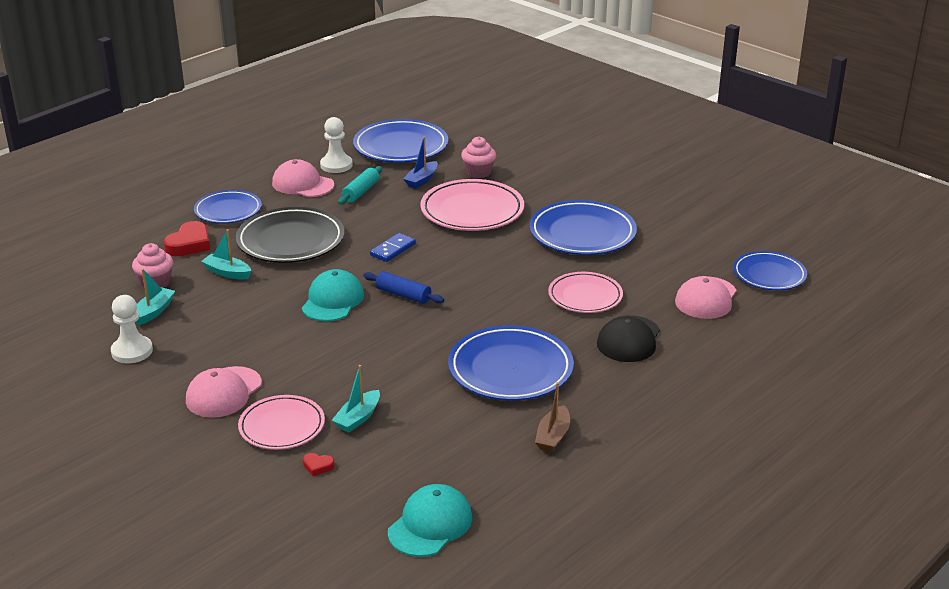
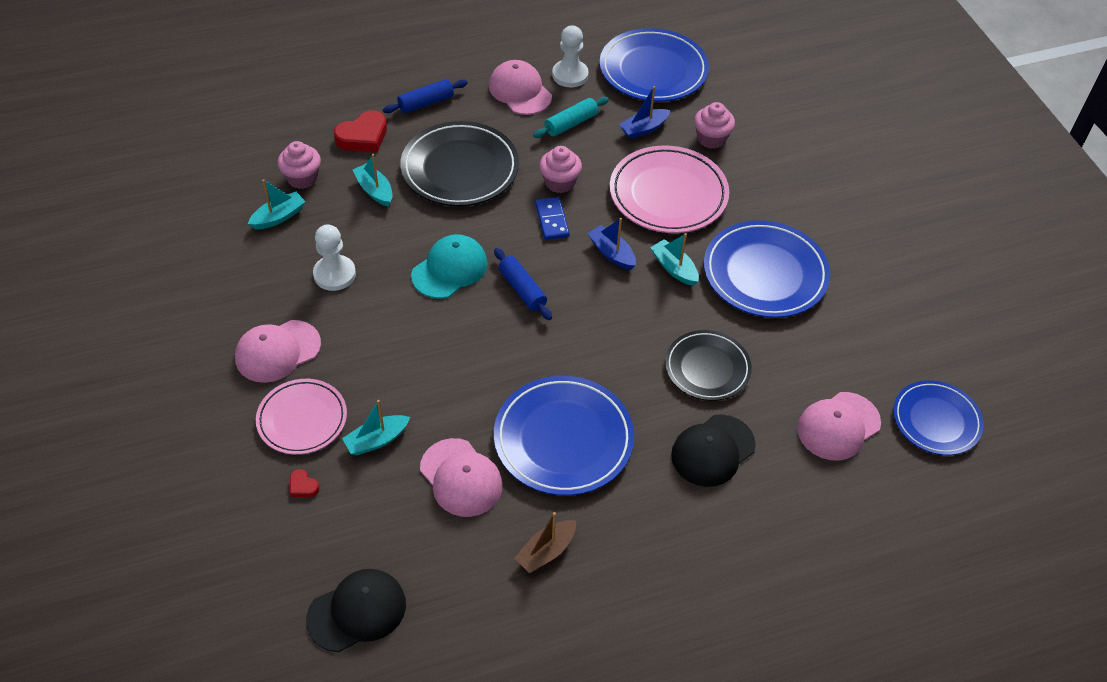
camera: 25 degrees right, 20 degrees up
(132, 351) = (230, 262): white pawn -> white pawn (334, 274)
(228, 210) = (426, 103): blue plate -> blue rolling pin
(380, 227) = (559, 182): none -> pink cupcake
(393, 249) = (551, 220): blue domino -> blue domino turned 75 degrees counterclockwise
(430, 524) = (357, 611): turquoise cap -> black cap
(448, 417) = (461, 478): none -> pink cap
(457, 255) = (612, 253): none -> blue boat
(512, 249) = (674, 268): none -> turquoise boat
(585, 296) = (707, 368): pink plate -> black plate

